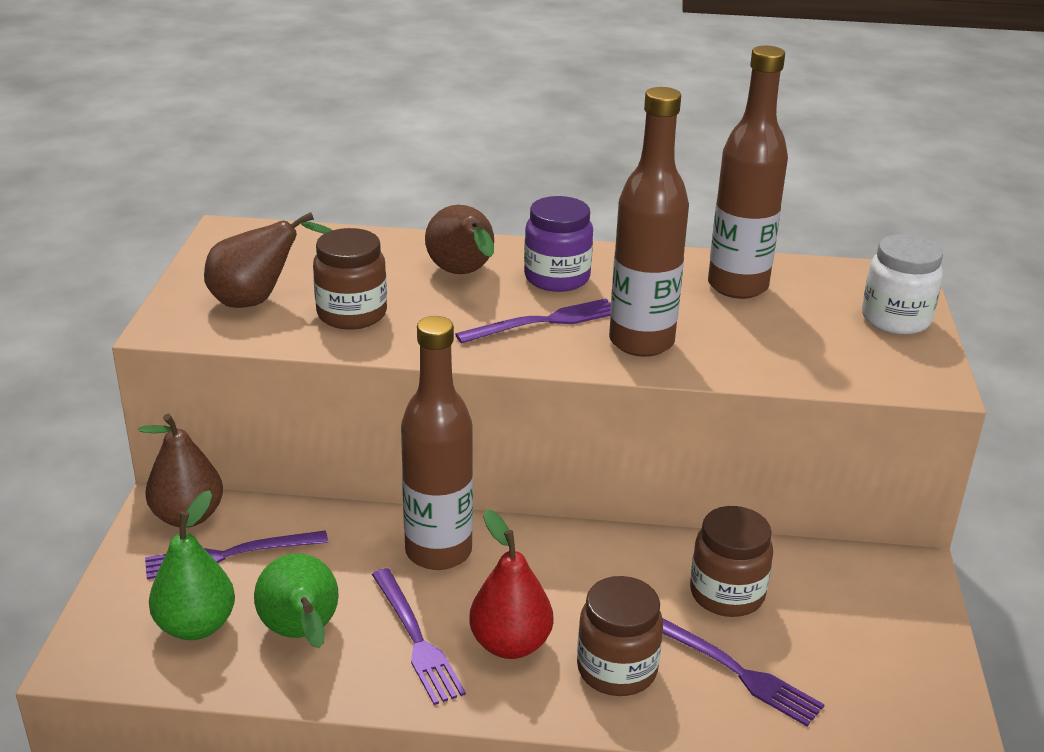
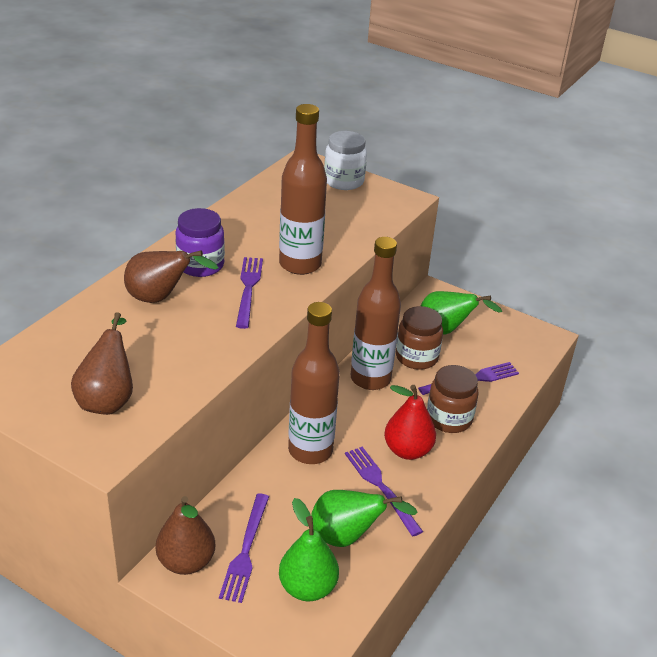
camera: 65 degrees left, 5 degrees up
(352, 314) = (168, 361): brown jar -> none
(416, 639) = (381, 487): purple fork -> purple fork turned 120 degrees counterclockwise
(737, 286) = (269, 210): brown bottle -> brown bottle (370, 379)
(825, 608) = (446, 331): none -> green pear

